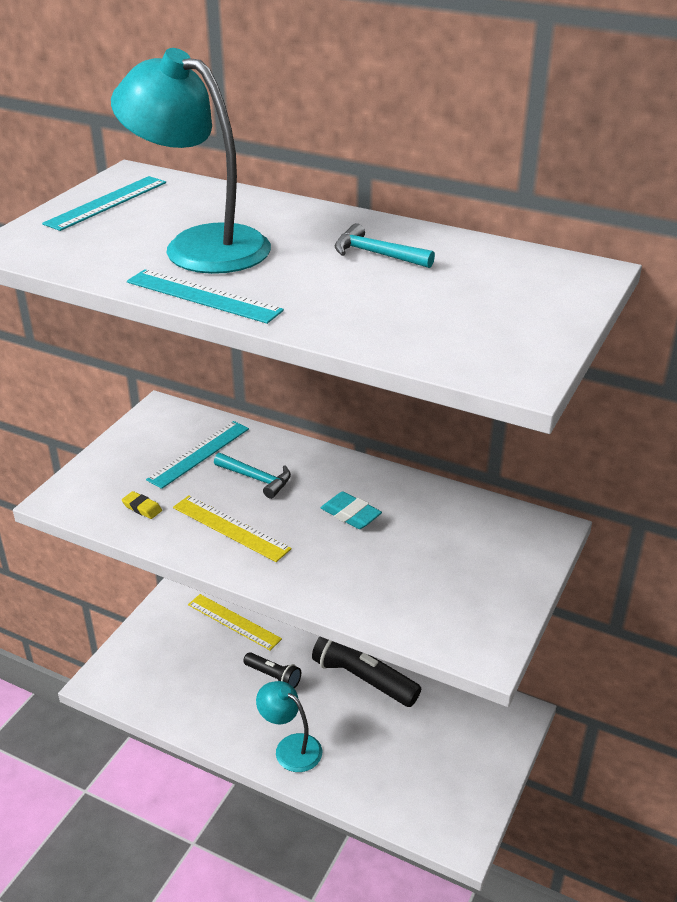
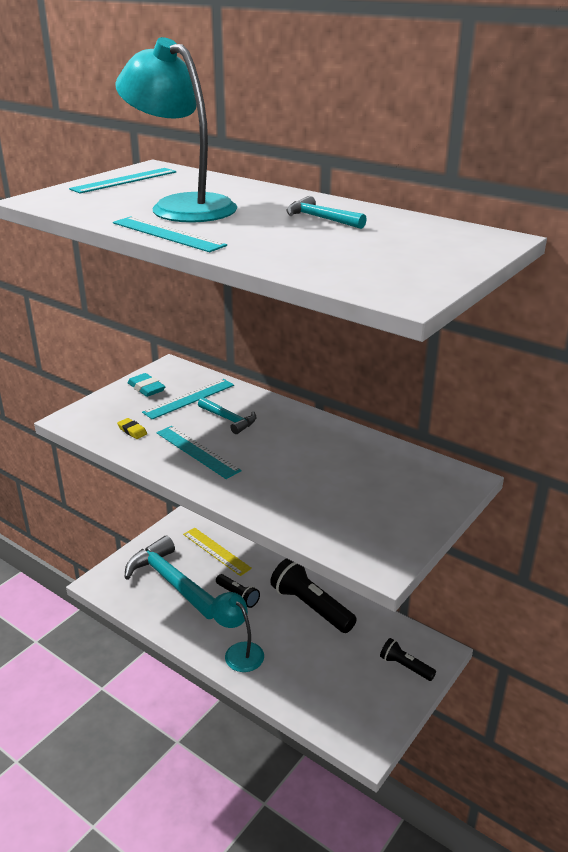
camera: 10 degrees right, 5 degrees down
(188, 669) = (171, 581): none -> turquoise hammer
(231, 528) = (197, 451): yellow ruler -> turquoise ruler
(350, 514) = (297, 452): turquoise eraser -> turquoise eraser (146, 388)
(485, 737) = (405, 666): none -> black flashlight

